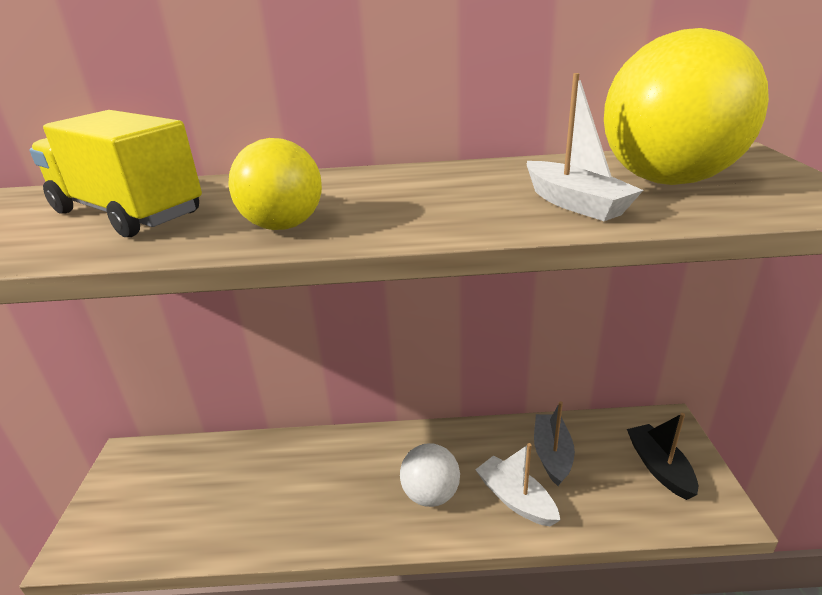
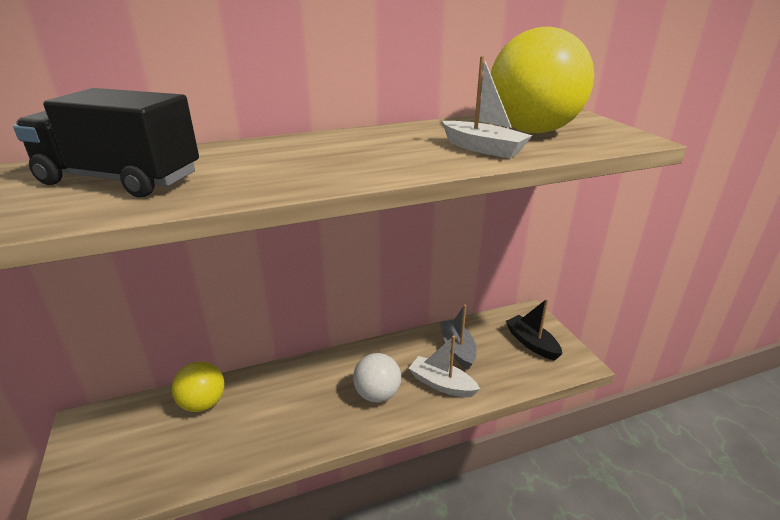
camera: 20 degrees left, 0 degrees up
(127, 213) = (120, 180): yellow truck -> black truck
(283, 226) = (277, 178): yellow ball -> yellow ball (203, 403)

